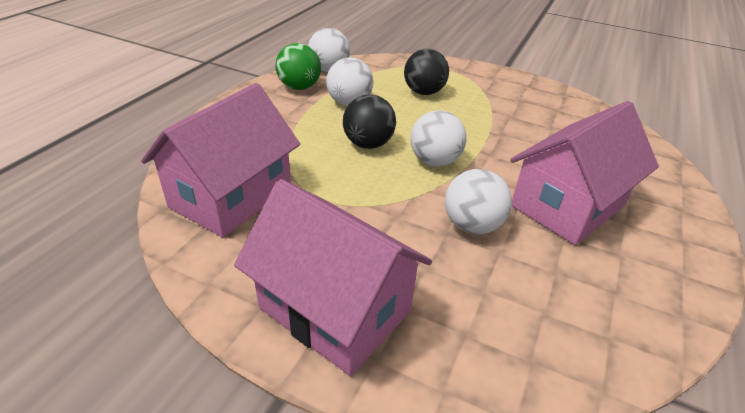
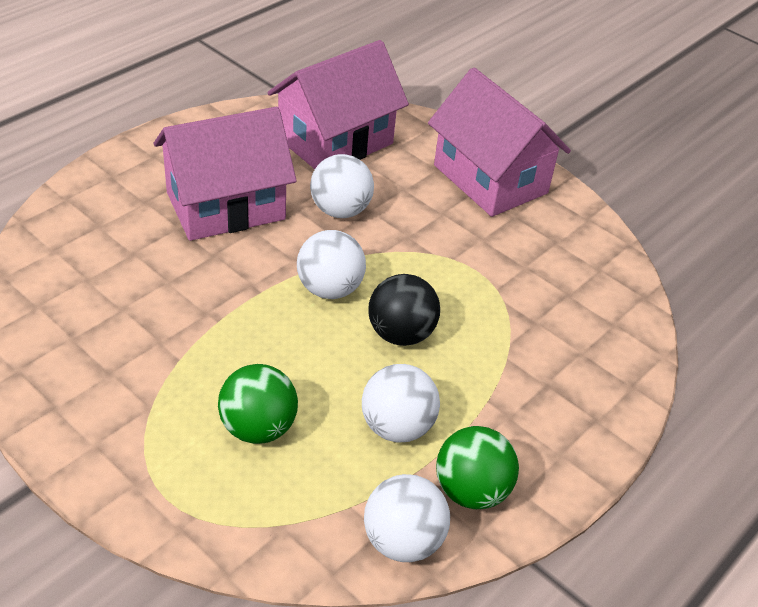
camera: 165 degrees left, 5 degrees up
(231, 196) = (575, 295): pink house -> pink house (335, 141)
(424, 92) = (258, 428): black ball -> green ball

